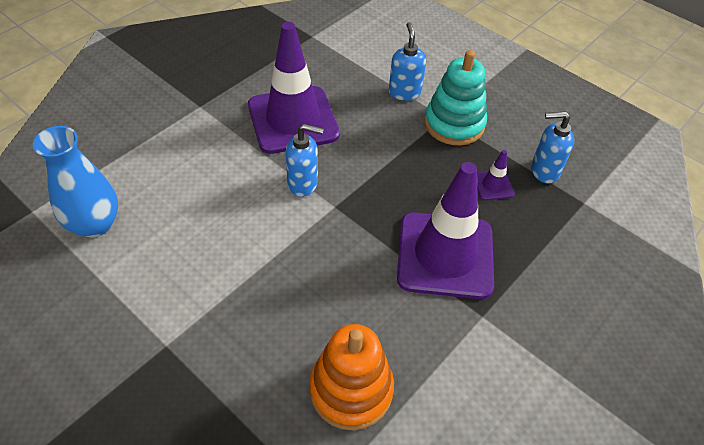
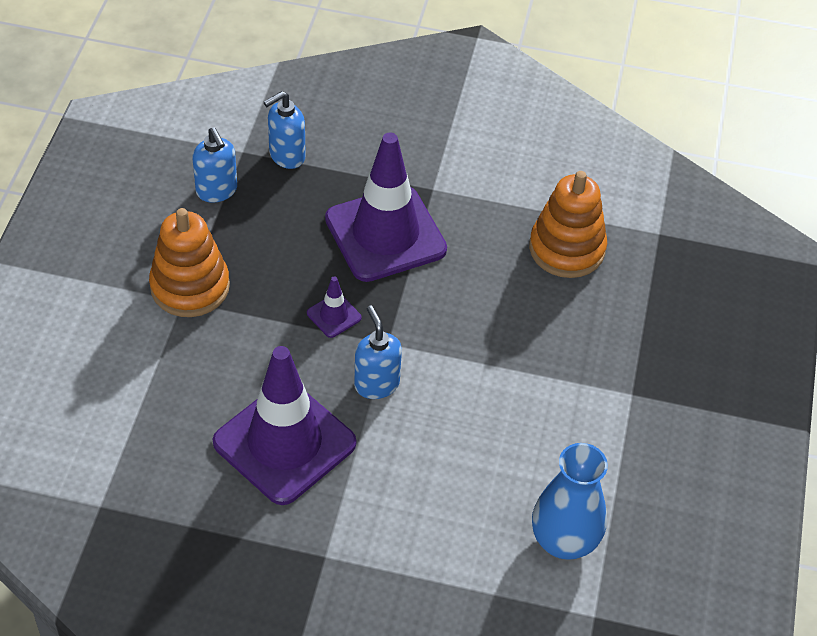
camera: 120 degrees left, 0 degrees up
(404, 92) = (161, 353): blue soap dispenser -> blue soap dispenser (286, 156)
(454, 124) = (190, 287): turquoise stacking toy -> orange stacking toy
(493, 185) = (266, 225): purple traffic cone -> purple traffic cone (334, 315)

